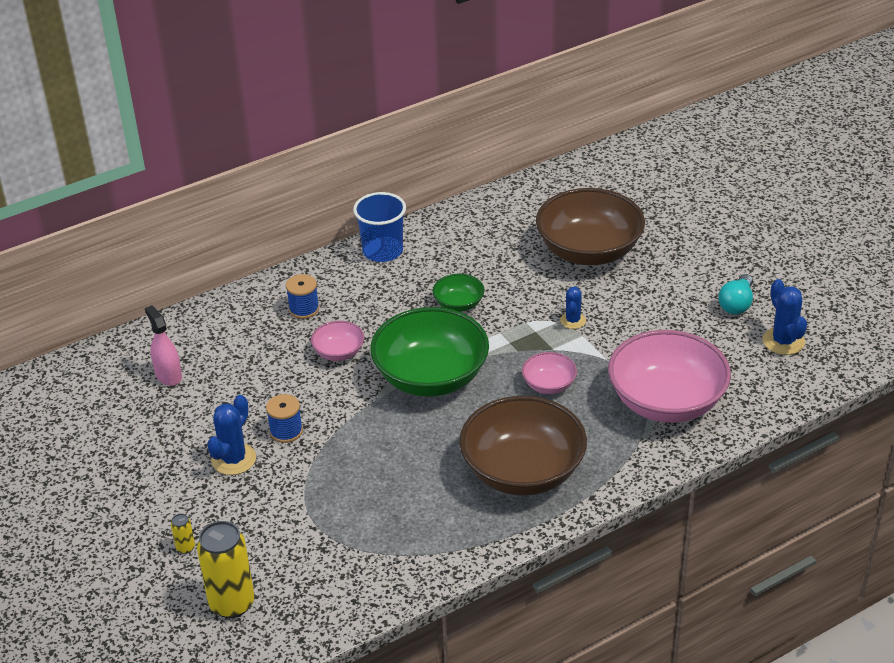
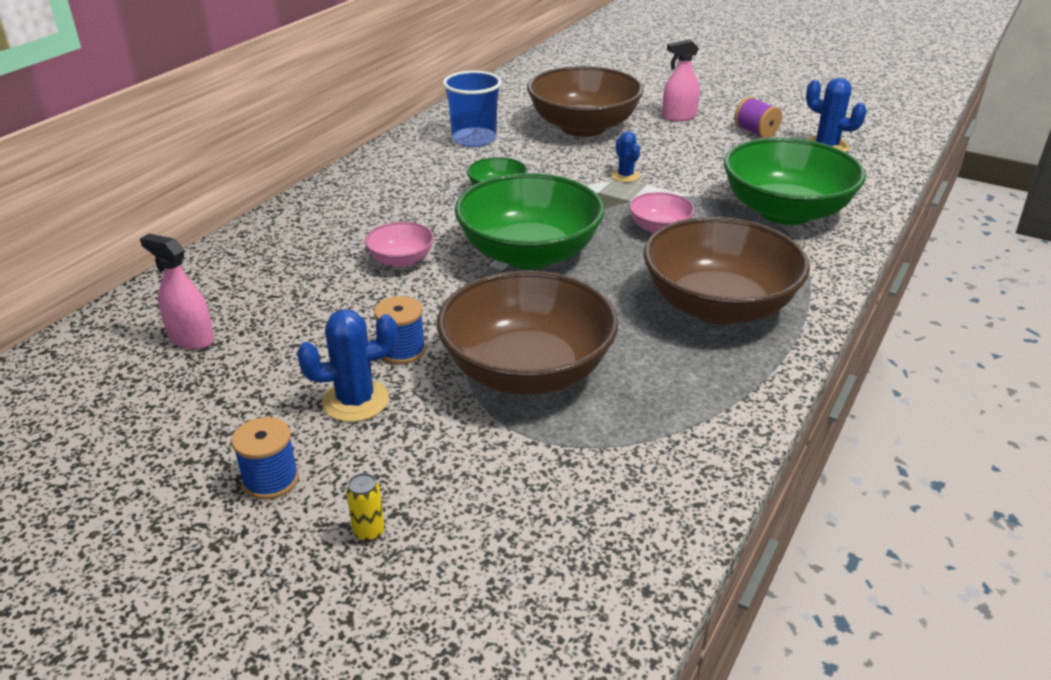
camera: 30 degrees left, 5 degrees down
(232, 603) = (502, 582): yellow can -> none
(233, 459) = (355, 401): blue cactus -> blue cactus turned 75 degrees clockwise
(304, 309) = (324, 234): blue spool -> blue spool (271, 480)
(350, 476) = (527, 371): none -> brown bowl
(382, 251) = (373, 169): blue cup -> blue cup (474, 139)
(666, 402) = (785, 211): pink bowl -> green bowl
(685, 263) = (679, 117): none -> pink spray bottle
(736, 304) = (755, 132): turquoise light bulb -> purple spool

